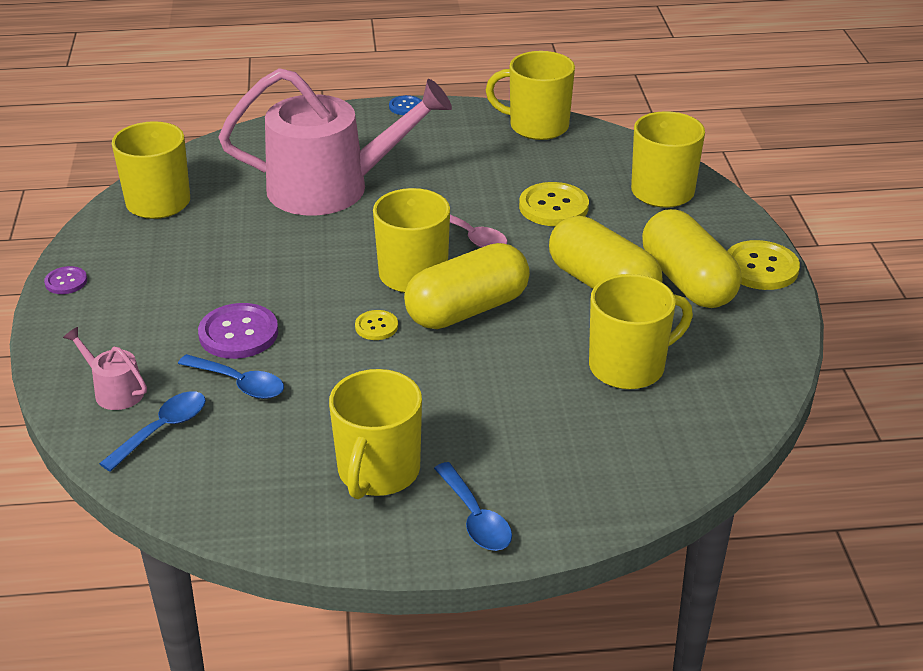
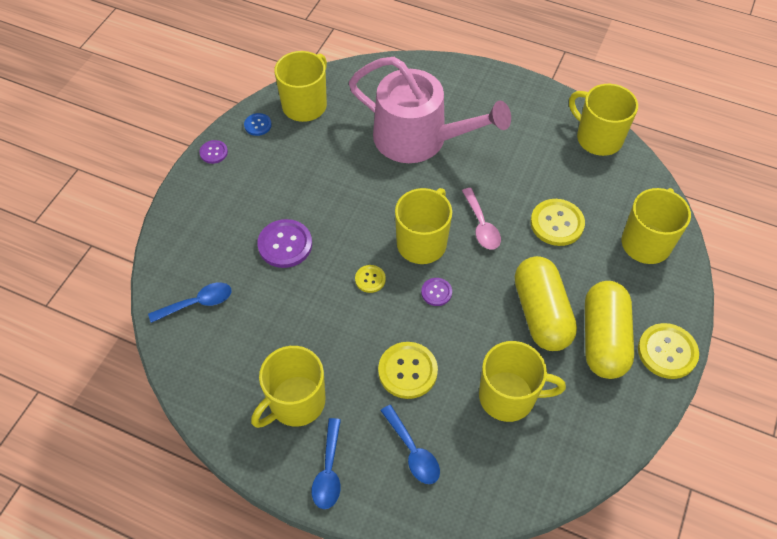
camera: 30 degrees right, 20 degrees up
(114, 391) = (190, 258): pink watering can -> none
(239, 383) = (261, 287): blue spoon -> blue spoon (413, 451)
(406, 107) = (517, 80): blue button -> blue button (258, 125)
(467, 309) = (436, 292): yellow capsule -> purple button
(493, 389) = (407, 371): none -> yellow button

